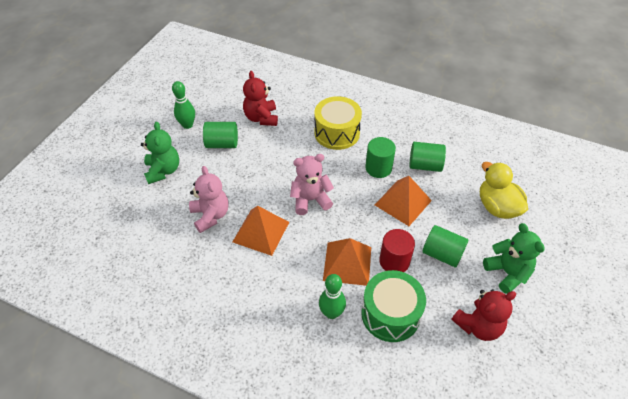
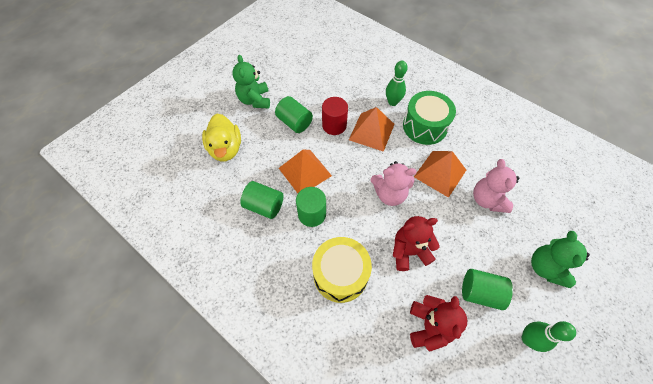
camera: 165 degrees left, 10 degrees up
(390, 314) = (351, 93): green drum -> green drum (425, 126)
(478, 326) = (296, 75): red teddy bear -> red teddy bear (409, 251)

